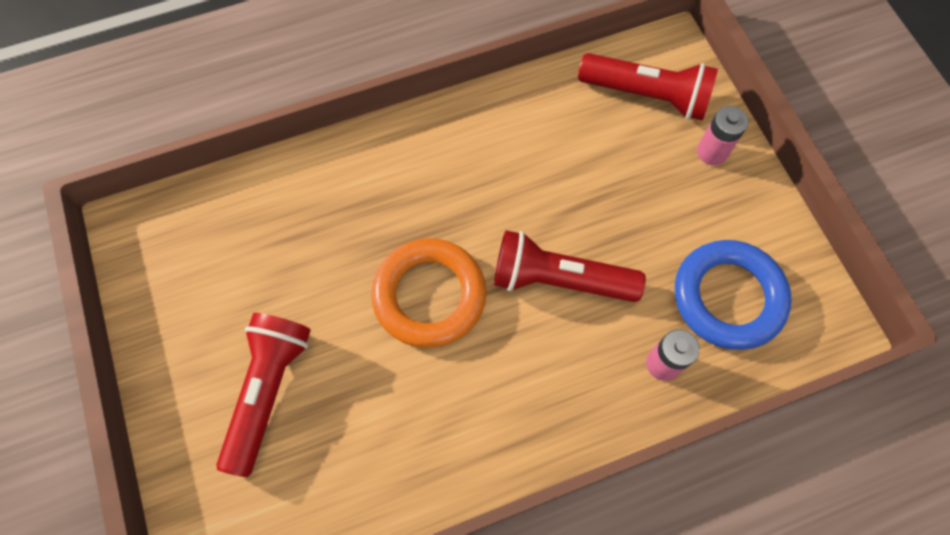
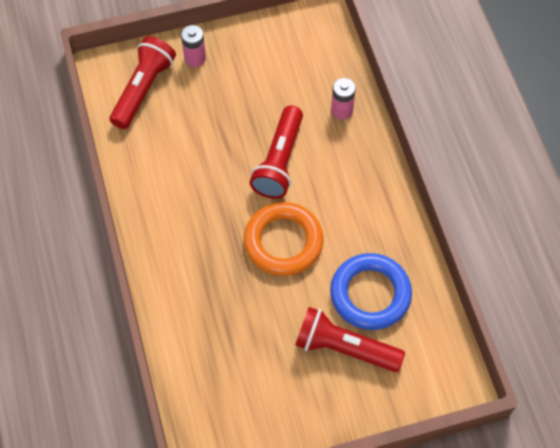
camera: 85 degrees left, 5 degrees down
(728, 297) = (301, 68): blue ring -> blue ring (370, 294)

